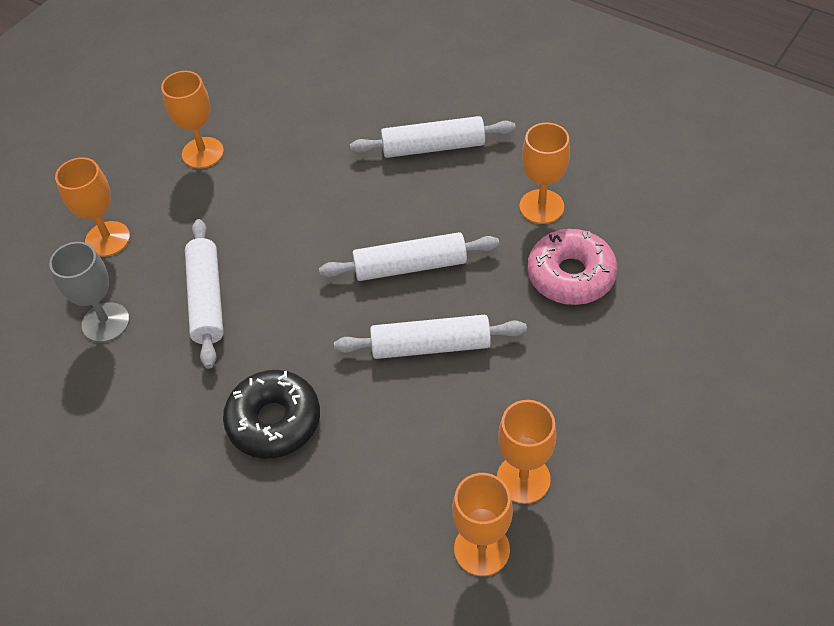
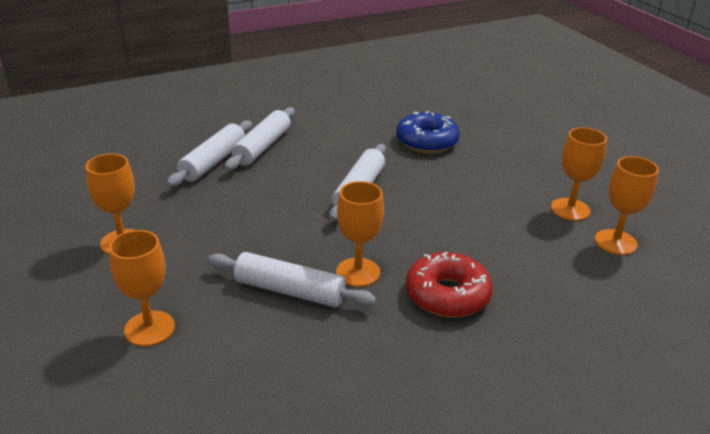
camera: 65 degrees left, 20 degrees down
(105, 322) = (251, 360): grey goblet -> none
(274, 421) = (447, 295): black donut -> red donut
(430, 346) = (436, 206): white rolling pin -> white rolling pin (213, 162)
(541, 207) = (362, 131): orange goblet -> orange goblet (358, 272)
(571, 275) = (426, 141): pink donut -> blue donut

